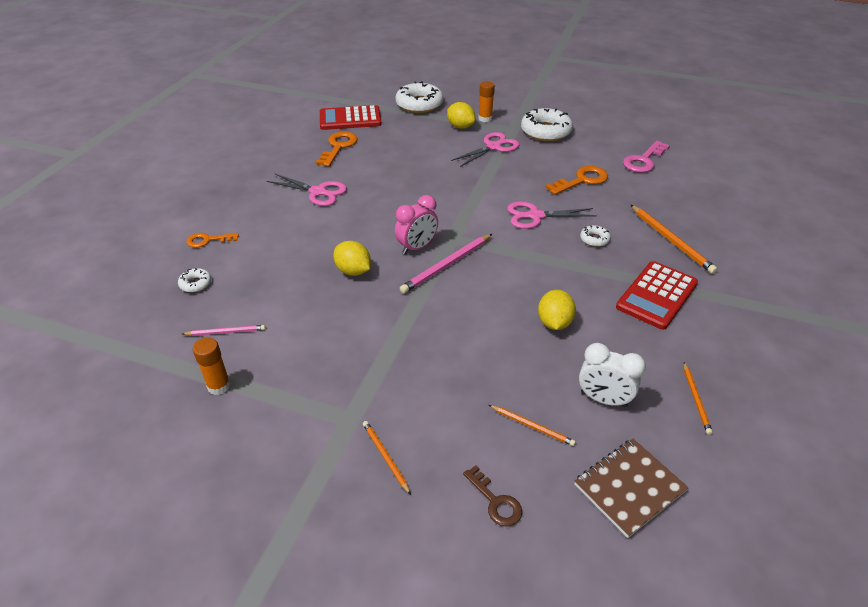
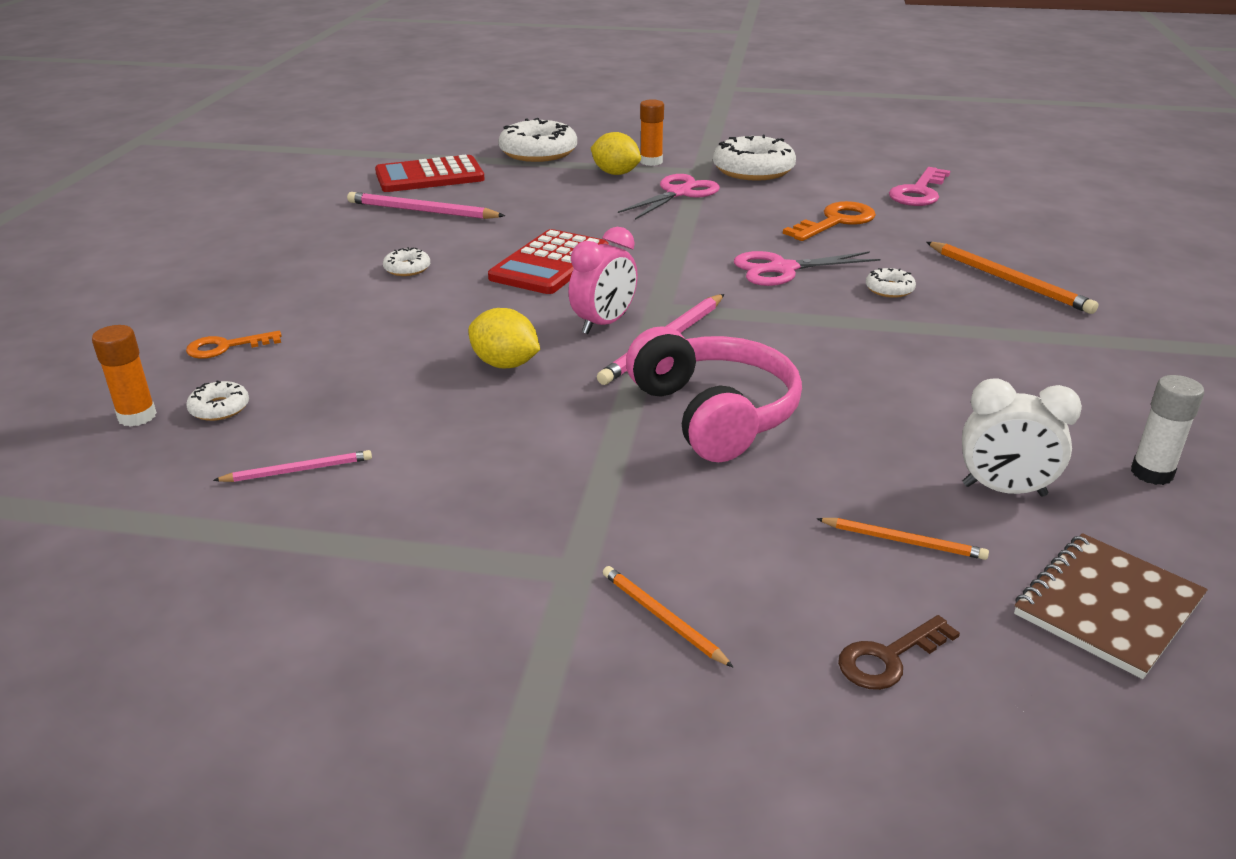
camera: 10 degrees left, 10 degrees down
(219, 386) = (308, 550): orange glue stick -> orange glue stick (137, 416)
(318, 192) = (407, 268): pink scissors -> white donut
(338, 147) = (422, 211): orange key -> pink pencil
(458, 322) = (714, 414): none -> pink headphones
(495, 501) = (889, 658): brown key -> brown key turned 105 degrees clockwise
(554, 323) = (875, 398): yellow lemon -> none
(656, 295) = (1021, 348): red calculator -> red calculator (550, 264)
(696, 399) = (1151, 473): orange pencil -> white glue stick

